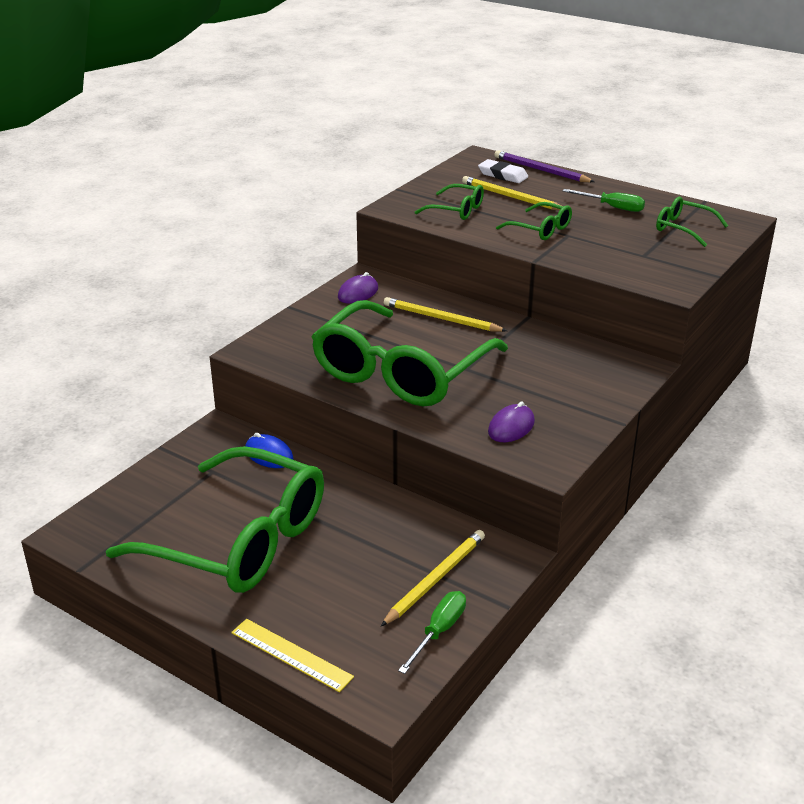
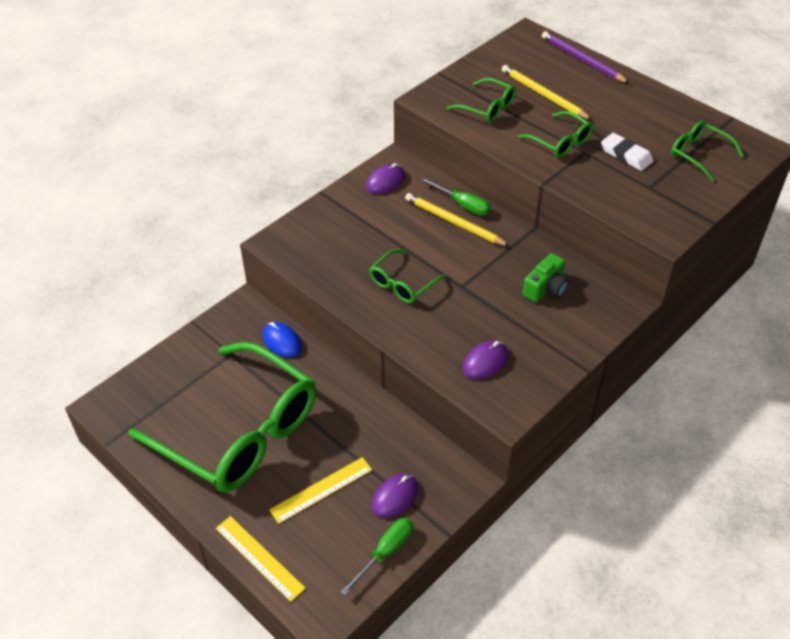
camera: 10 degrees right, 15 degrees up
(348, 582) = (321, 489): none -> yellow ruler
(401, 372) = (402, 284): green glasses -> green glasses, size x0.43
(435, 579) = (395, 497): yellow pencil -> purple mouse
(503, 175) = (543, 63): white eraser -> white eraser (626, 155)
(556, 362) = (545, 288): none -> green camera
(612, 207) = (638, 118): green screwdriver -> green screwdriver (462, 205)

